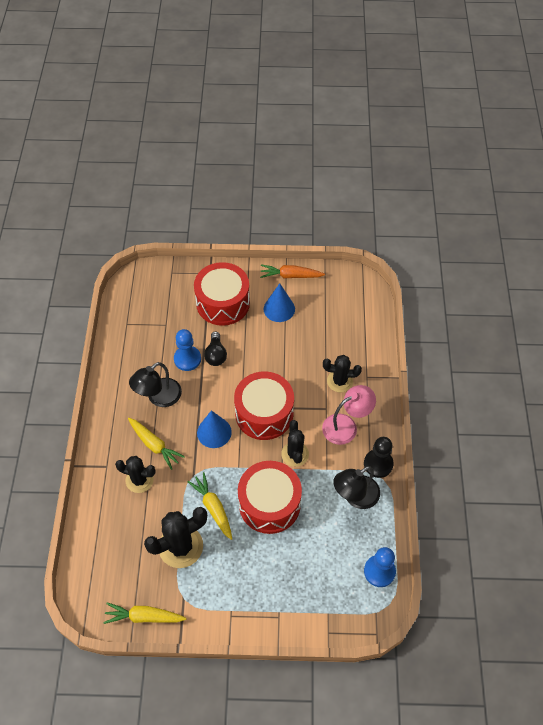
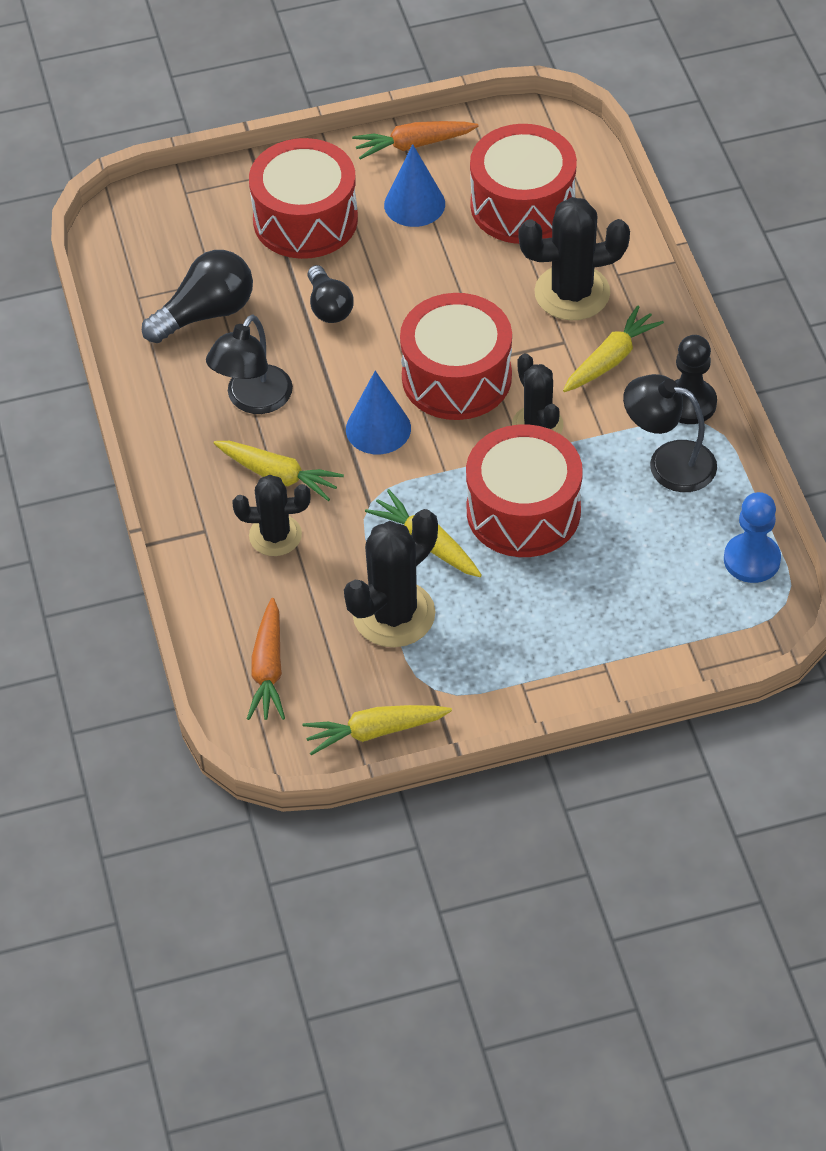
camera: 15 degrees left, 5 degrees down
(105, 560) = (268, 669): none -> orange carrot
(155, 342) = (206, 313): none -> black light bulb
(187, 359) = (279, 326): blue pawn -> none
(332, 324) = (522, 205): none -> red drum
(340, 381) = (572, 293): black cactus -> black cactus, size x1.52
(346, 426) = (610, 359): pink lamp -> yellow carrot
(355, 497) = (668, 462): black lamp -> black lamp turned 75 degrees clockwise

